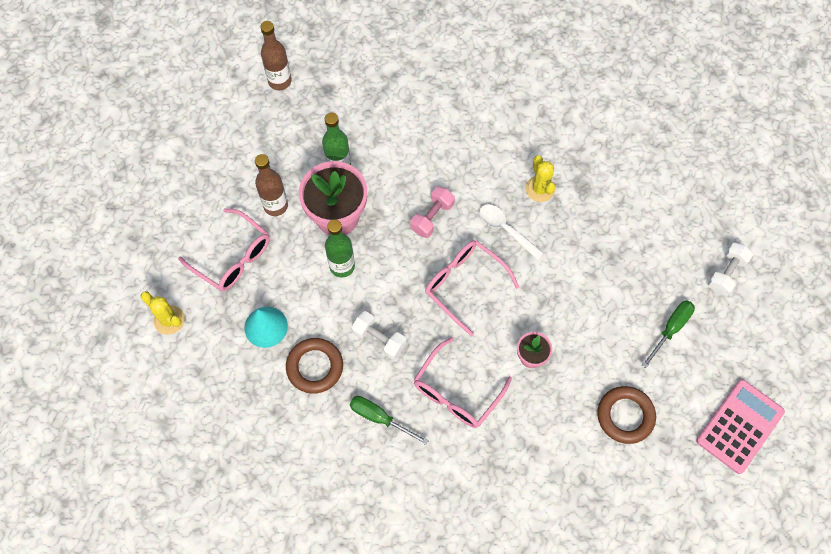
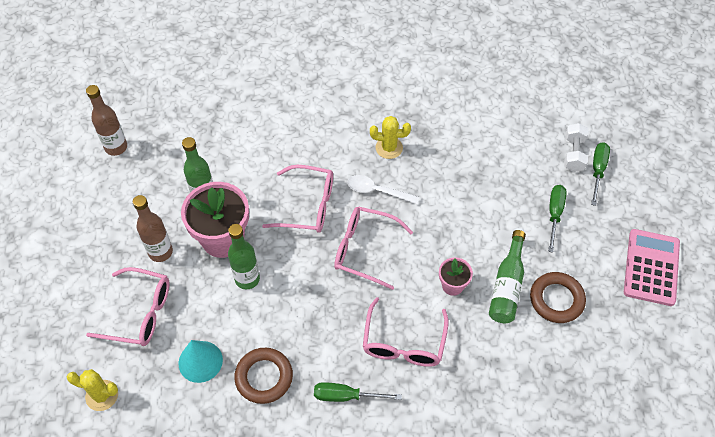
camera: 25 degrees left, 10 degrees down
(379, 339) = (312, 327): white dumbbell -> none
(432, 217) = (308, 206): pink dumbbell -> pink glasses
(540, 189) = (389, 148): yellow cactus -> yellow cactus turned 45 degrees counterclockwise
(584, 381) = (507, 286): none -> green bottle
(741, 302) = (597, 171): none -> green screwdriver

